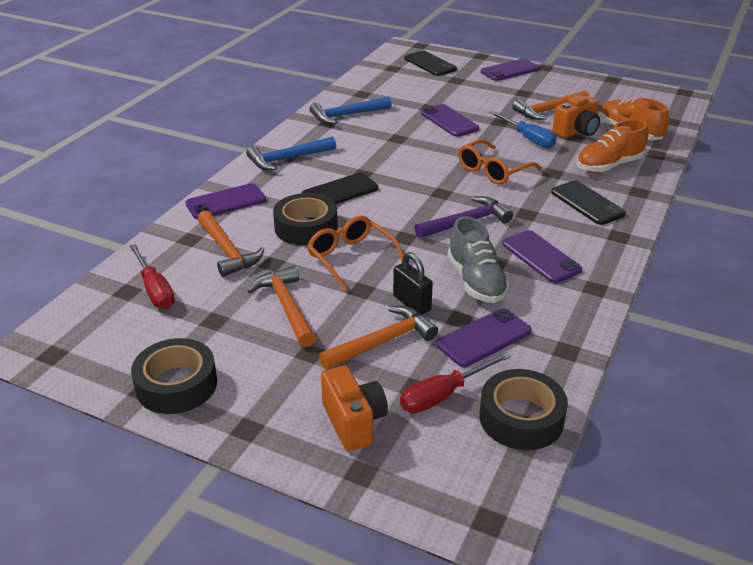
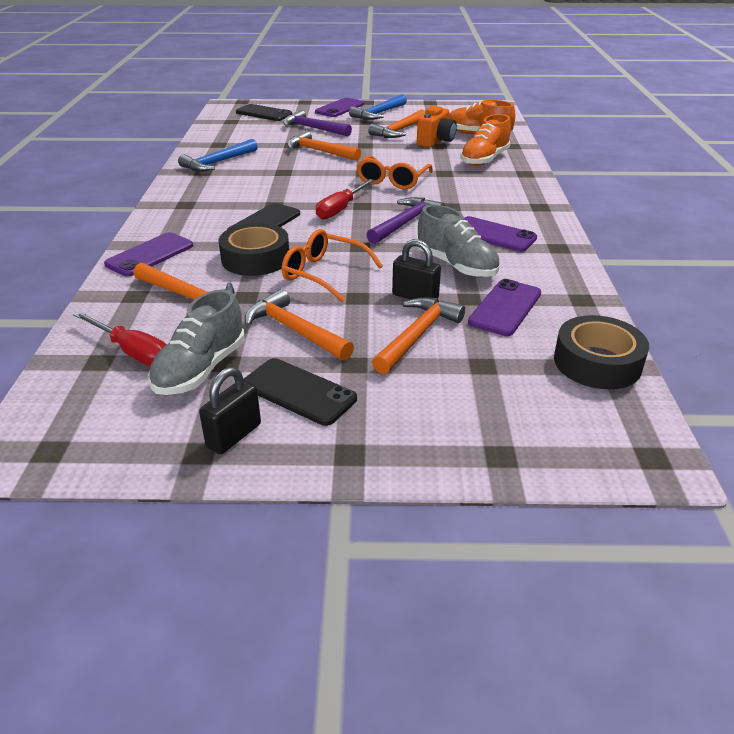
camera: 25 degrees left, 0 degrees up
(176, 385) = (234, 435): black tape -> black padlock
(192, 321) = (201, 369): none -> grey shoe
(288, 159) = (187, 207): blue hammer -> blue hammer (379, 113)
(354, 422) = (453, 413): orange camera -> none
(443, 395) = (513, 364): red screwdriver -> red screwdriver (340, 209)
(449, 121) = (320, 151): purple phone -> orange hammer
(464, 92) = (313, 128): none -> purple hammer
(528, 138) = (400, 152): blue screwdriver -> none
(587, 203) = (492, 189): black phone -> black phone (298, 392)

